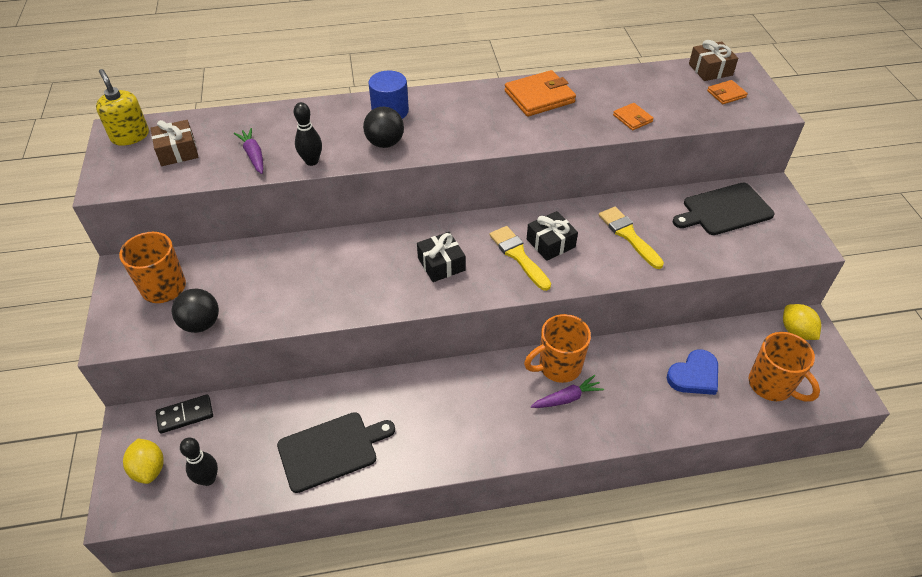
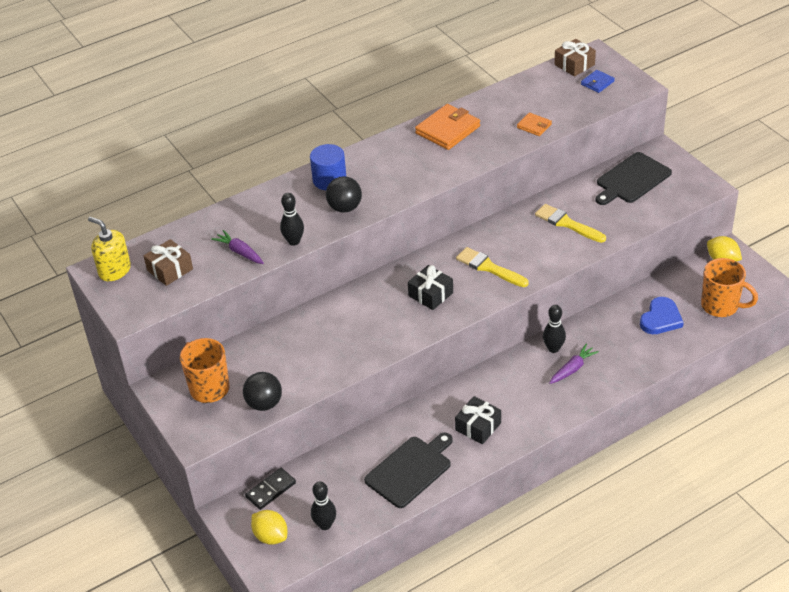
camera: 20 degrees left, 5 degrees down
(550, 243) = (509, 249): black gift -> black gift (478, 426)
(558, 367) = (553, 348): orange mug -> black bowling pin
(726, 94) = (597, 83): orange wallet -> blue wallet

